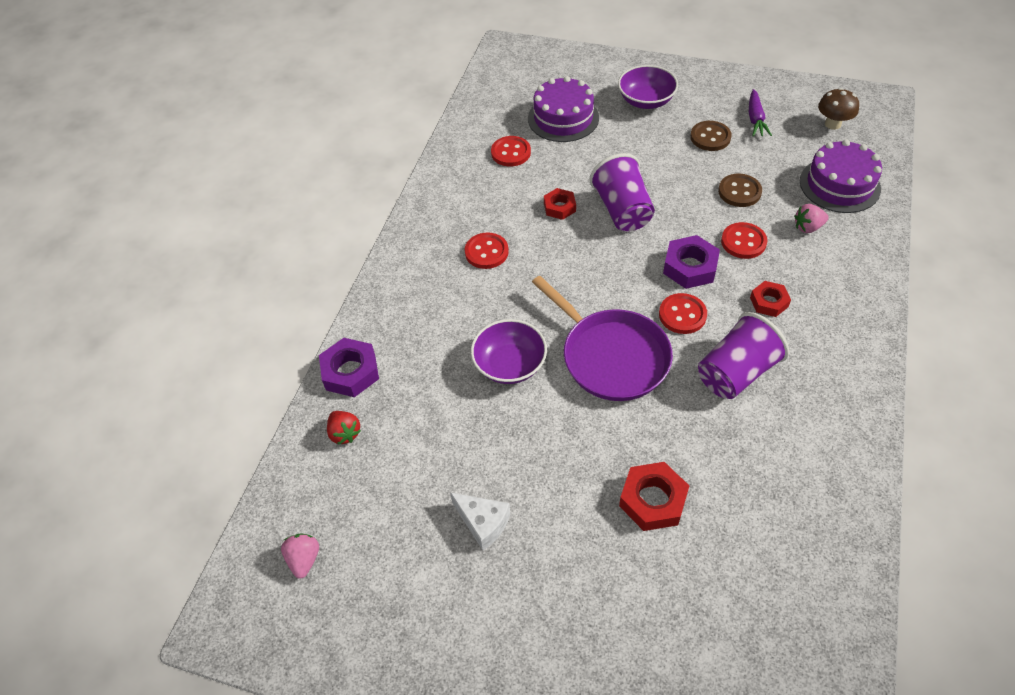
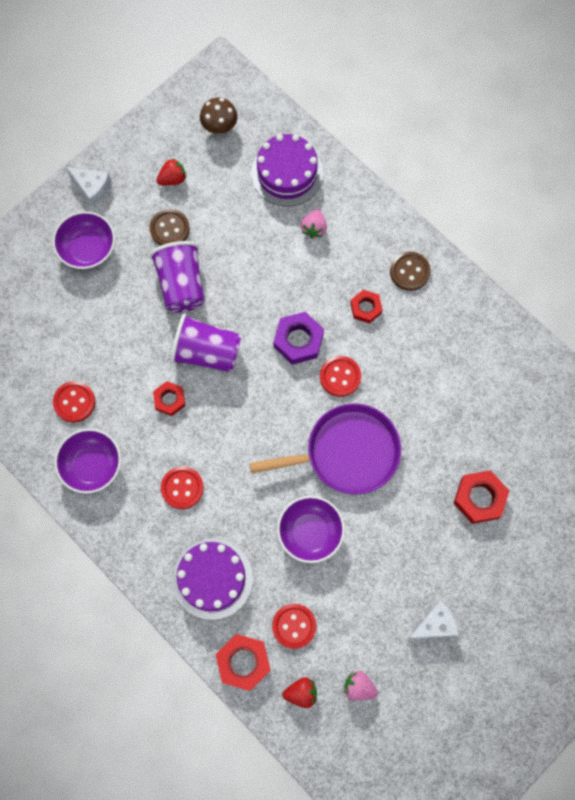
camera: 65 degrees left, 20 degrees up
(304, 559) = (395, 770): pink strawberry -> pink strawberry (359, 687)
(350, 372) = (243, 662): purple nut -> red nut
(465, 187) = (91, 465): none -> purple bowl
(563, 118) = (60, 331): purple cake -> purple cake (212, 579)
(699, 80) = (92, 188): none -> white cheese
(736, 372) = (412, 374): purple cup -> purple cup (181, 285)
(739, 192) = (245, 250): brown button -> brown button (409, 272)
(743, 242) = (298, 284): red button -> red button (294, 626)
(755, 119) = (172, 179): purple carrot -> red strawberry

